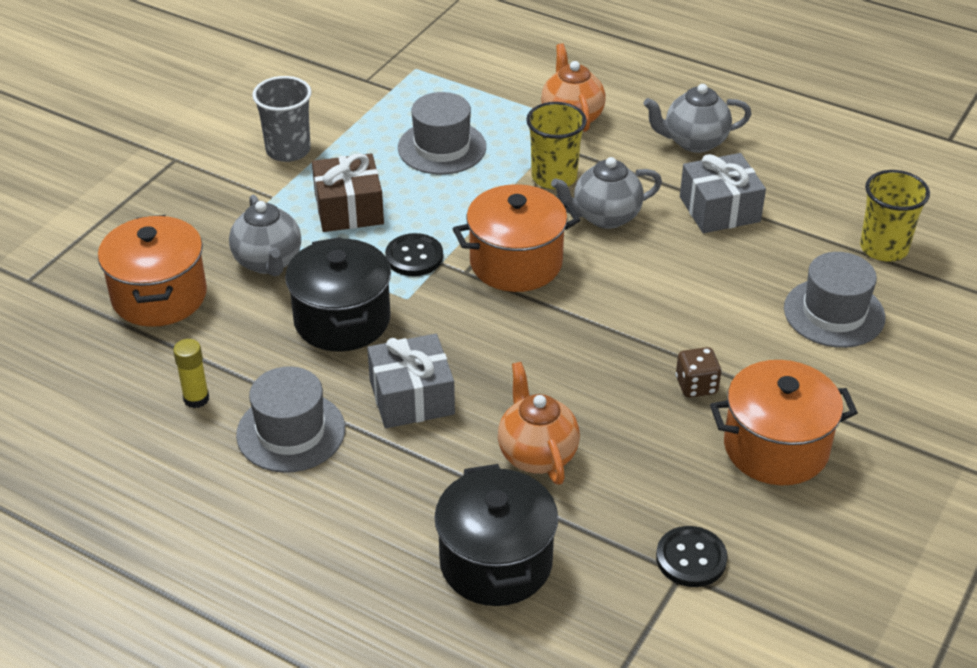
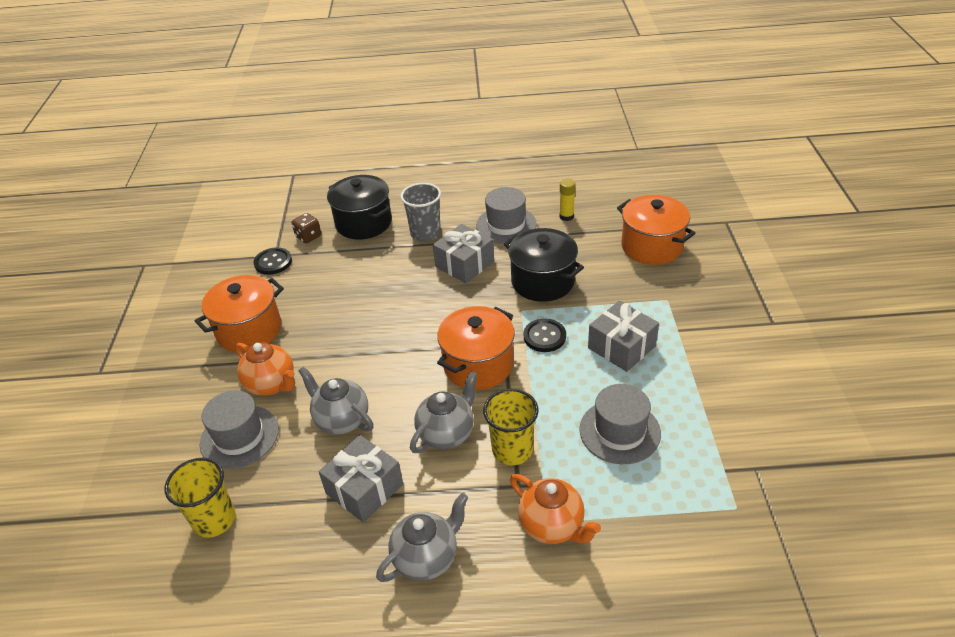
camera: 150 degrees right, 0 degrees up
(268, 262) = (623, 291): grey teapot -> grey teapot (341, 420)
(288, 150) = (717, 368): grey cup -> grey cup (425, 233)
(349, 209) = (621, 347): brown gift -> grey gift
(537, 454) = (378, 269): orange teapot -> orange teapot (272, 384)
(696, 386) = (312, 342): brown dice -> brown dice (308, 236)

